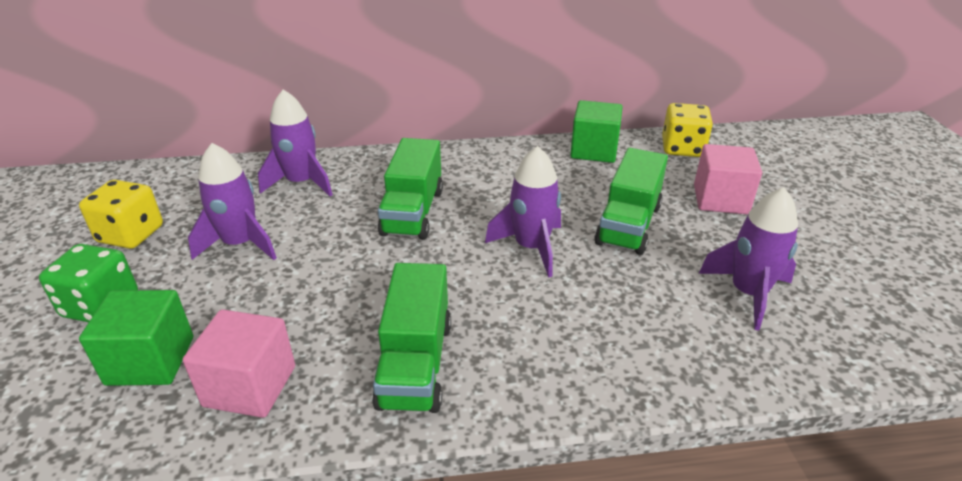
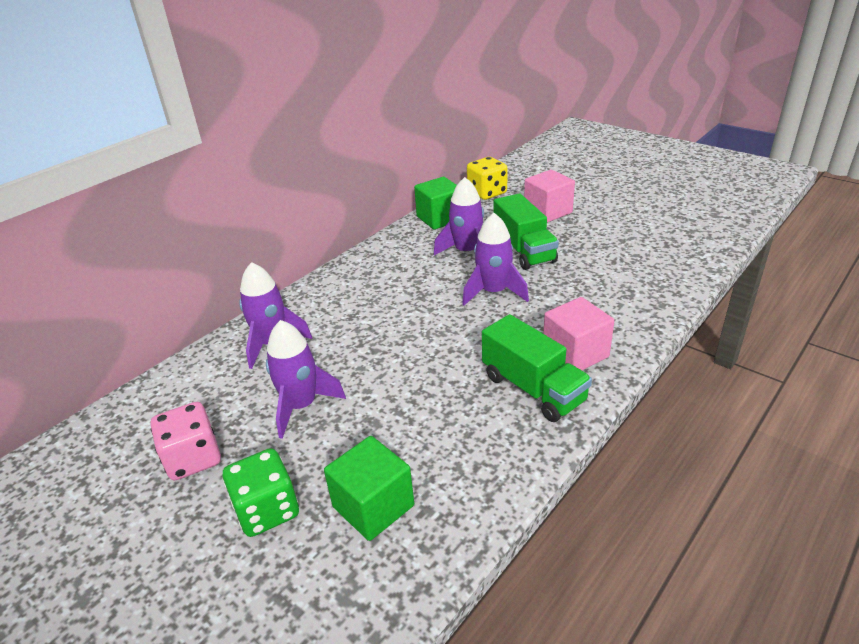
camera: 40 degrees left, 0 degrees up
(131, 234) = (193, 458): yellow dice -> pink dice
(250, 386) = (464, 467): pink cube -> pink cube (575, 353)
(413, 212) = (389, 314): green truck -> none
(748, 293) = (627, 252): purple rocket -> purple rocket (467, 252)

